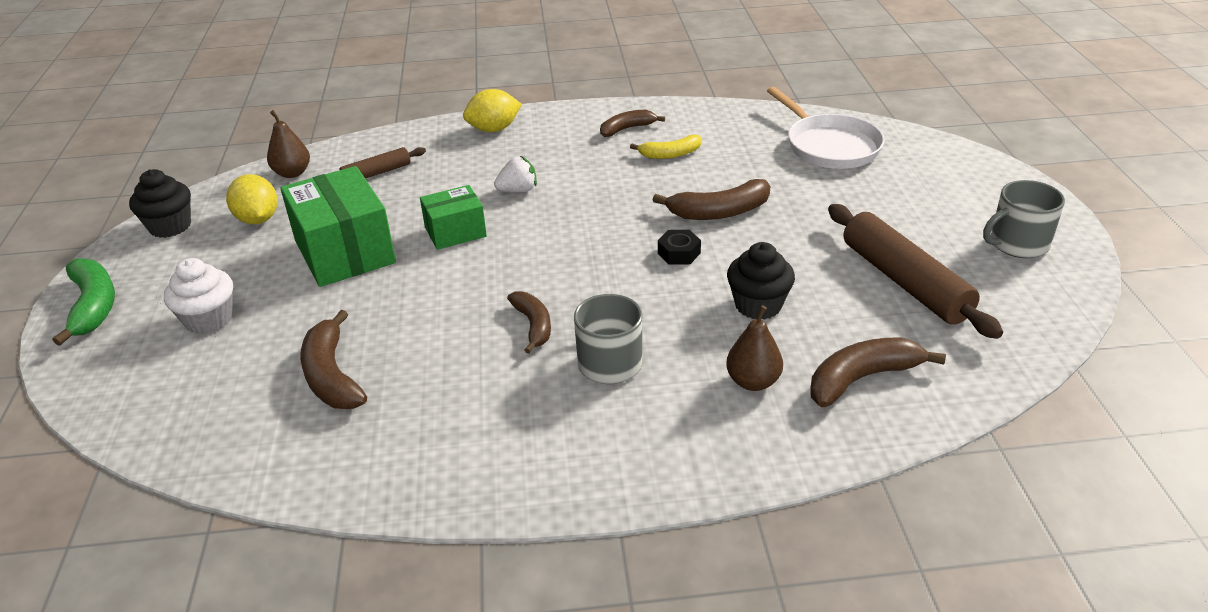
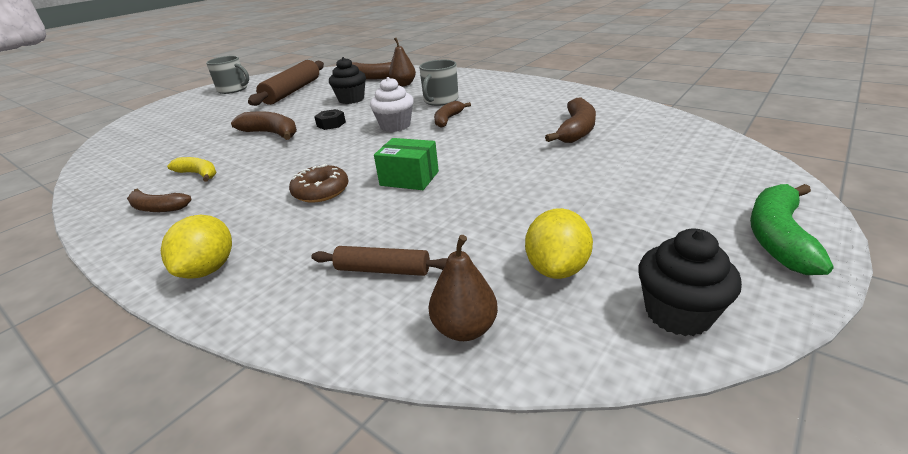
camera: 135 degrees left, 5 degrees down
(209, 320) = (649, 184): white cupcake -> white cupcake (395, 126)
(344, 252) = (502, 196): green box -> none
(494, 129) = (209, 269): yellow lemon -> yellow lemon turned 75 degrees clockwise
(518, 190) = (321, 191): white strawberry -> brown donut
(829, 146) = (144, 143): white pan -> none

